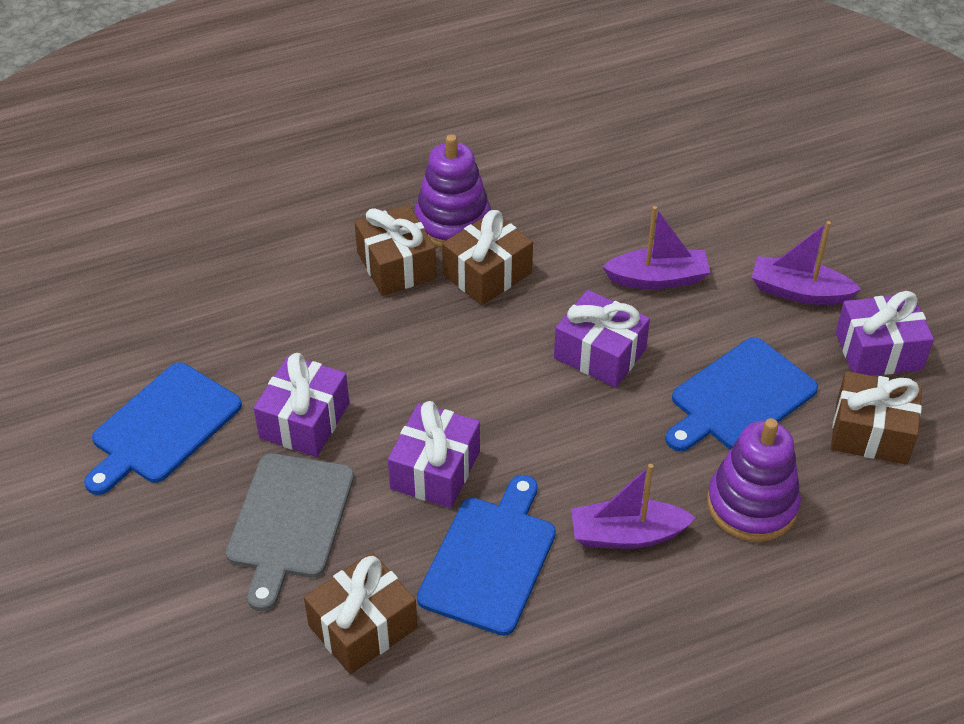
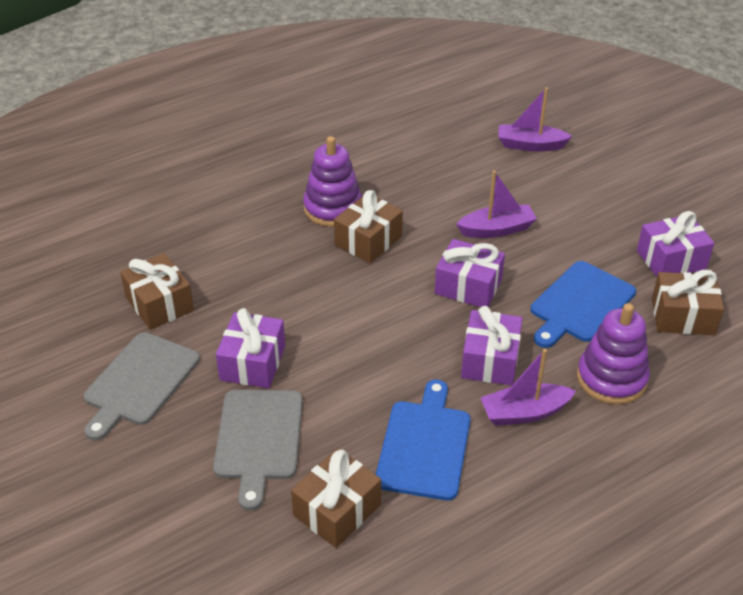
camera: 10 degrees left, 5 degrees down
(163, 427) = (140, 382): blue cutting board -> grey cutting board
(396, 265) = (297, 243): brown gift -> brown gift (160, 304)
(435, 470) = (365, 385): purple gift -> purple gift (490, 360)
(799, 292) = (602, 226): purple boat -> purple boat (530, 145)

